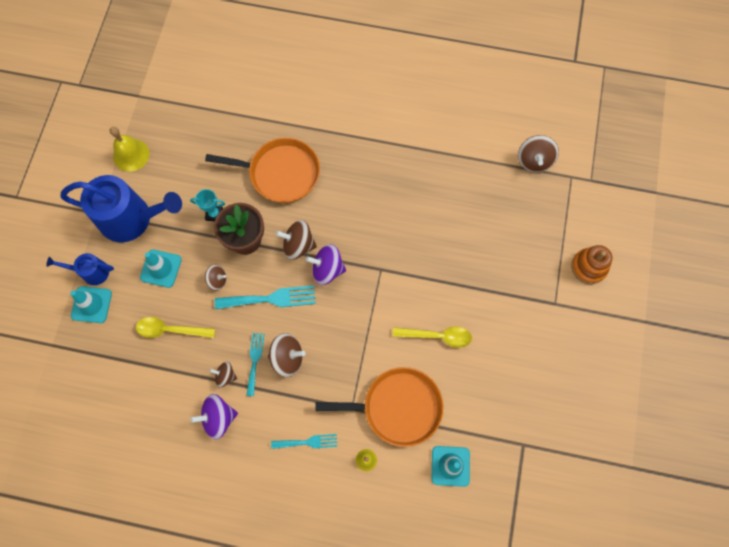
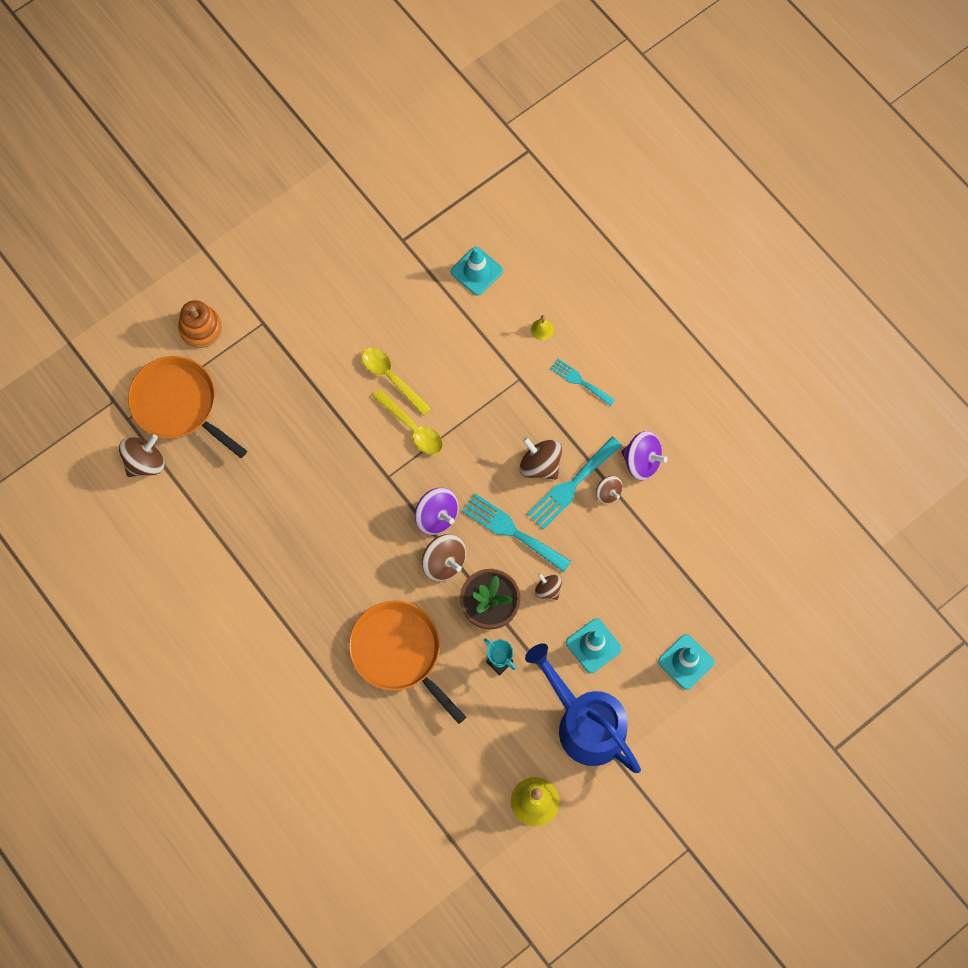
camera: 140 degrees left, 0 degrees up
(91, 272) = (664, 697): blue watering can -> none
(170, 330) = (628, 576): yellow spoon -> yellow spoon (413, 428)
(255, 360) = (571, 486): turquoise fork -> turquoise fork, size x1.61
(397, 407) = (479, 348): orange pan -> orange pan (178, 404)

